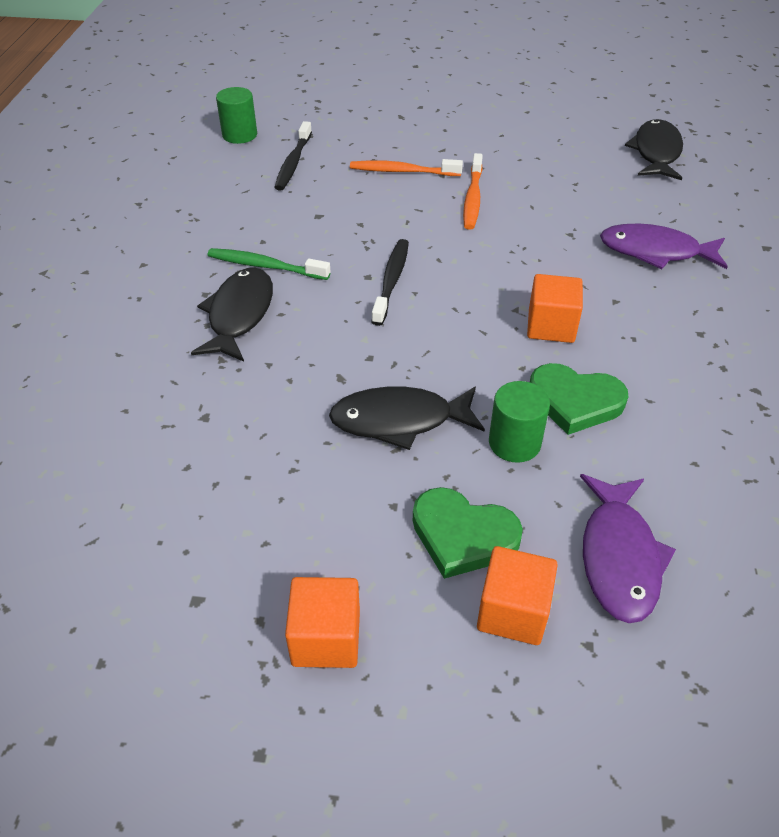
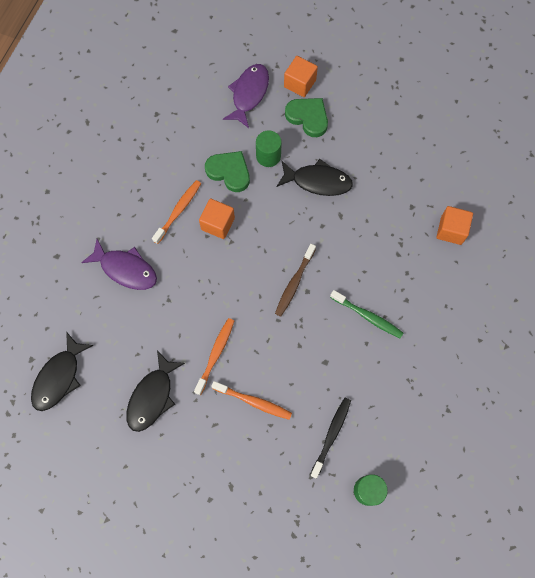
camera: 165 degrees left, 25 degrees up
(239, 315) = (388, 276): black fish -> black fish (152, 397)
(326, 638) = (372, 90): orange cube -> orange cube (451, 230)
(391, 281) = (294, 283): black toothbrush -> brown toothbrush
(627, 330) = (178, 211): none -> orange toothbrush

